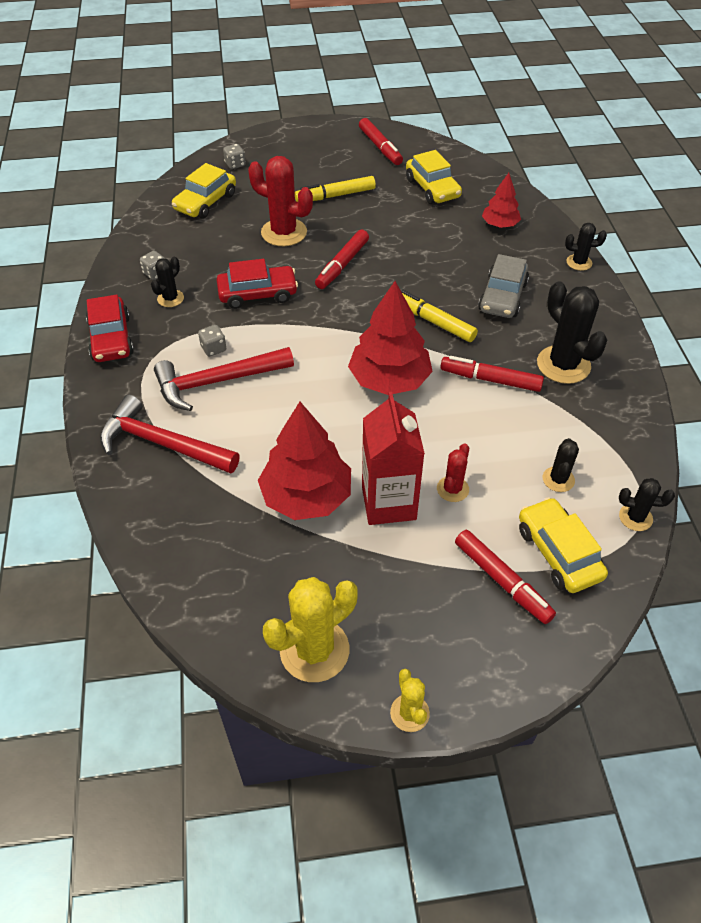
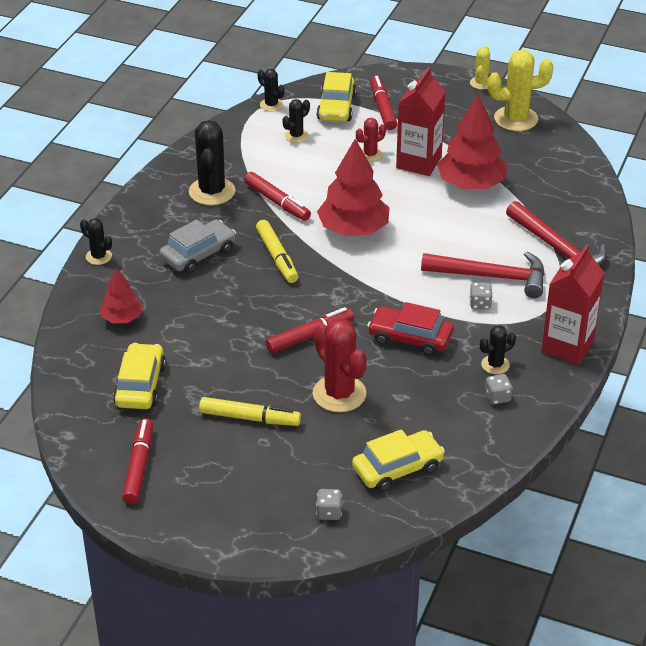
camera: 150 degrees left, 10 degrees down
(111, 338) = (567, 346): red car -> red carton

